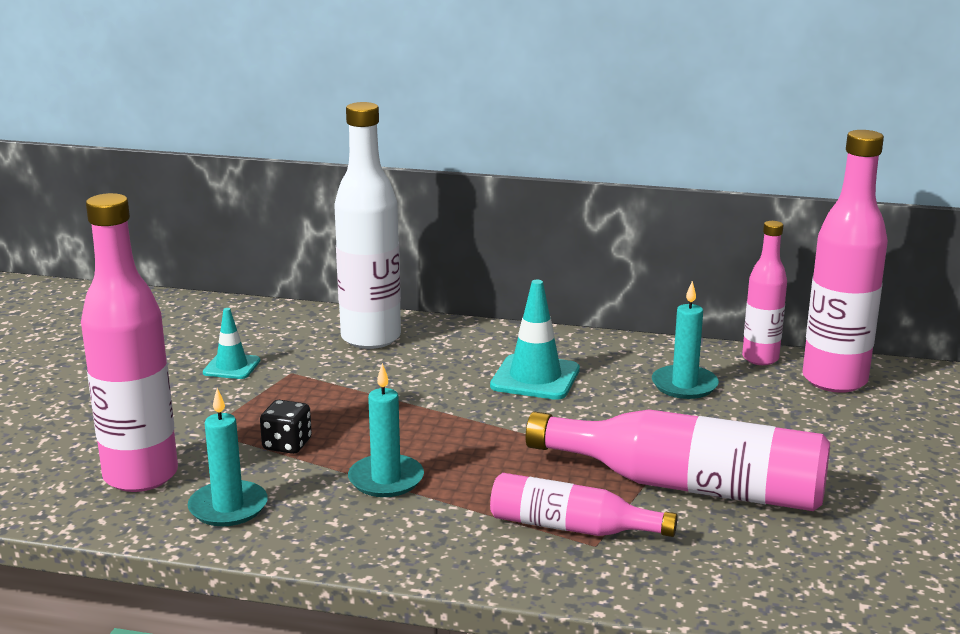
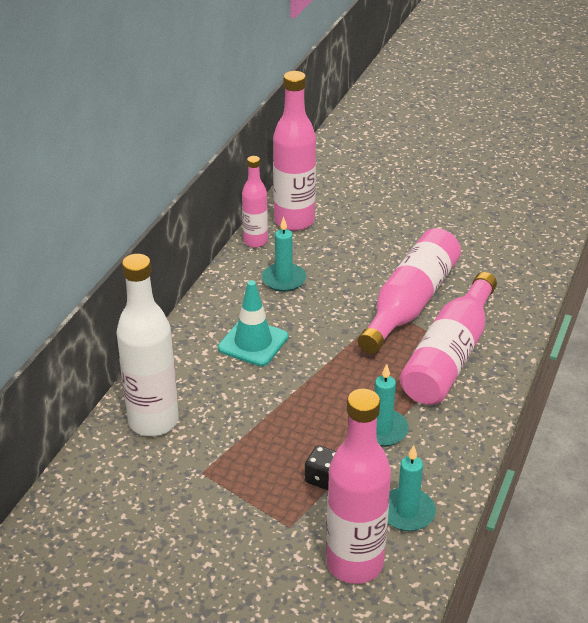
camera: 80 degrees left, 15 degrees up
(231, 367) = (179, 510): turquoise traffic cone -> none
(571, 527) = (449, 356): pink bottle -> pink bottle, size x1.71

